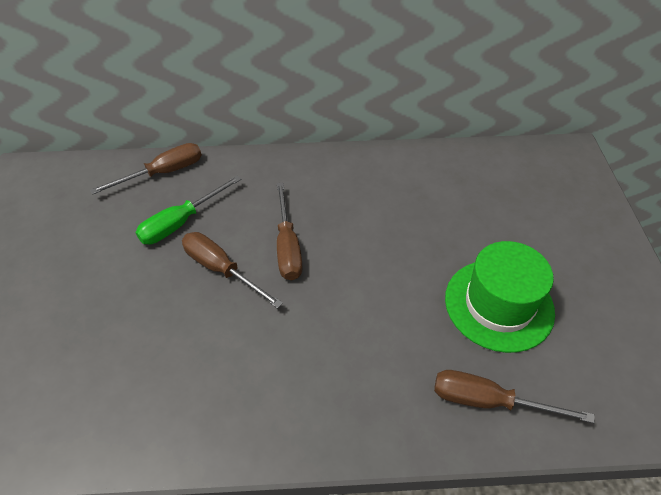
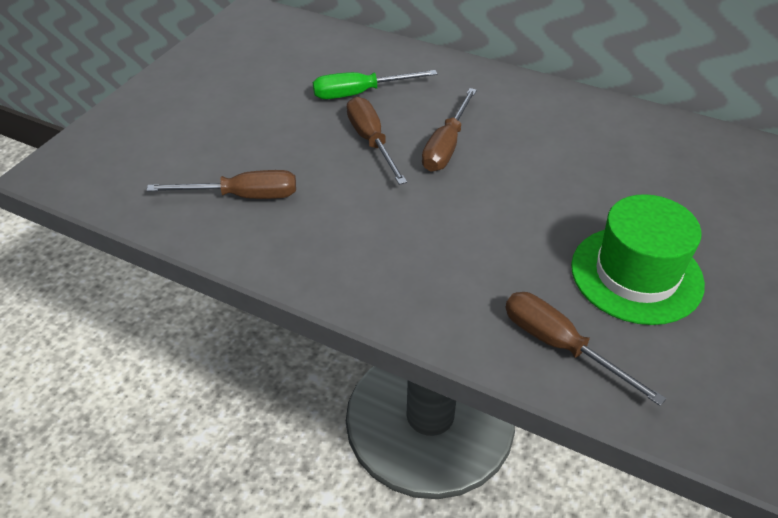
camera: 30 degrees right, 5 degrees down
(163, 173) = (370, 50): brown screwdriver -> brown screwdriver (243, 196)

